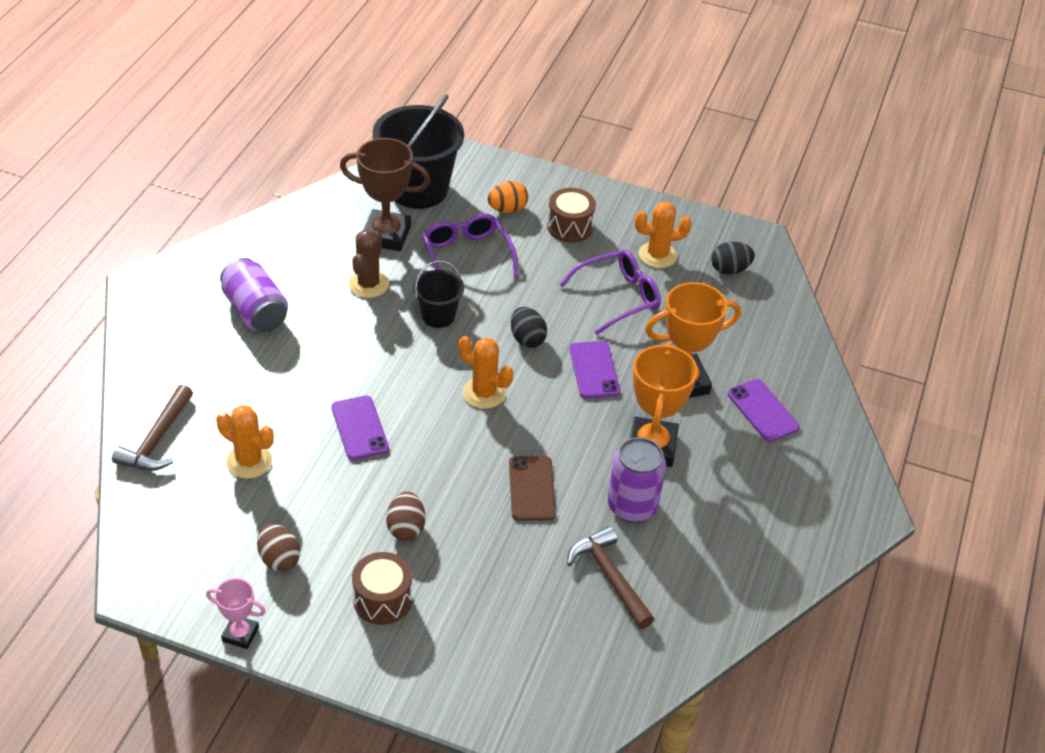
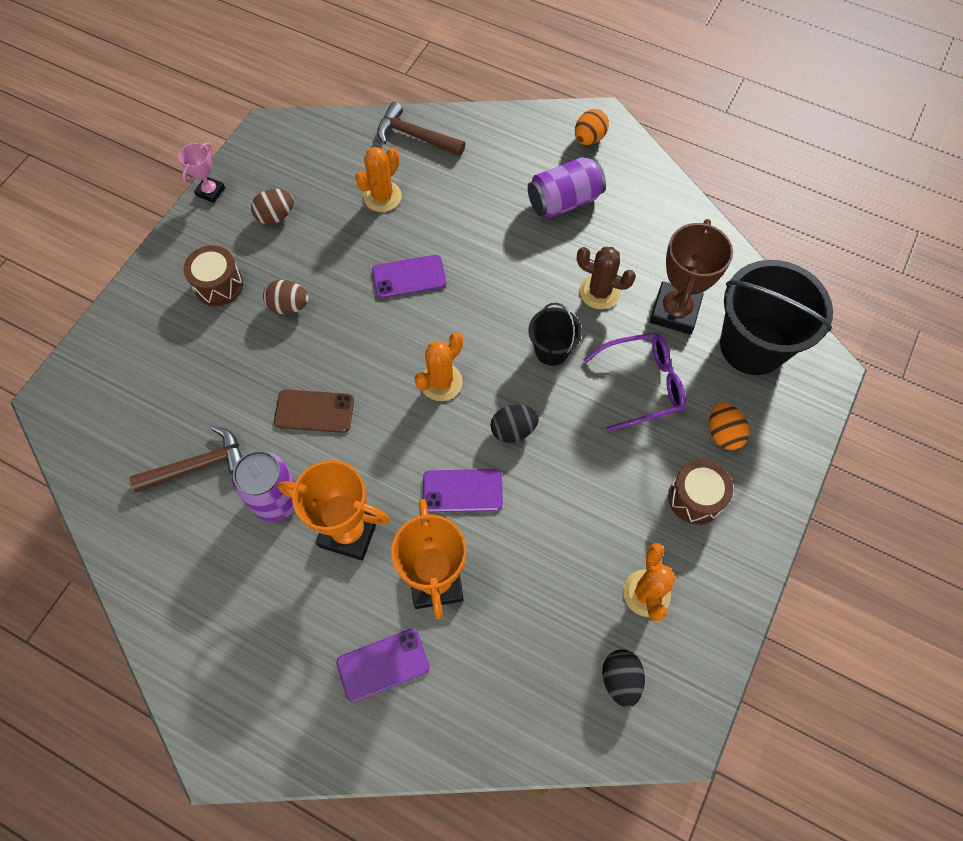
camera: 100 degrees right, 20 degrees up
(169, 294) = (589, 138): none -> orange egg
(618, 297) = (574, 534): purple glasses -> none

